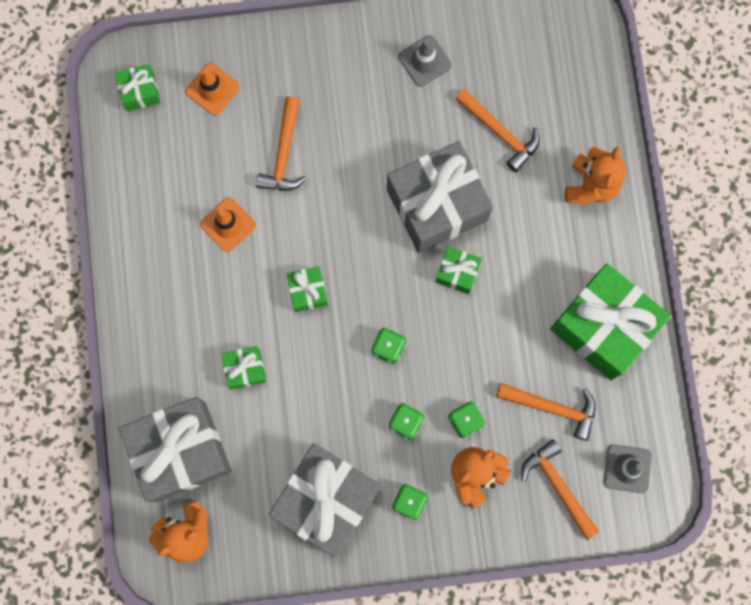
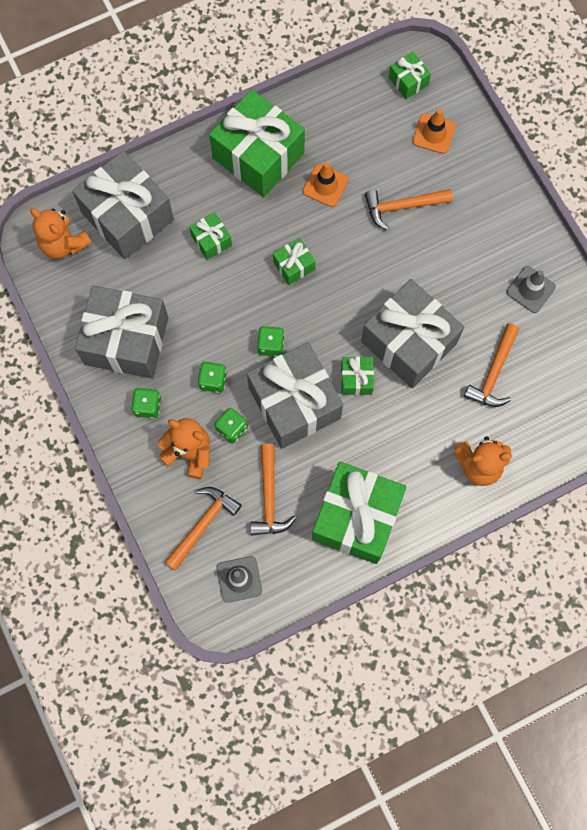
camera: 70 degrees right, 5 degrees down
(164, 283) = (258, 156): none -> green gift
(460, 346) = (294, 403): none -> grey gift

